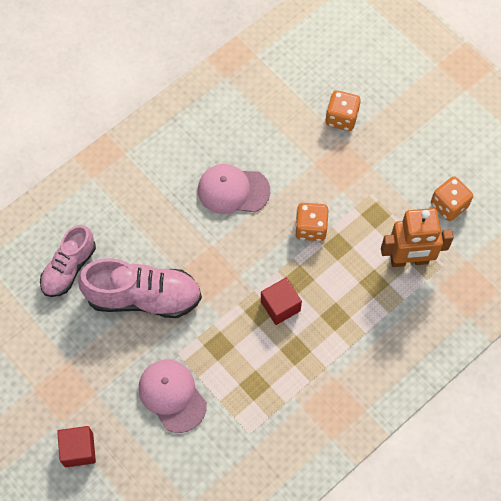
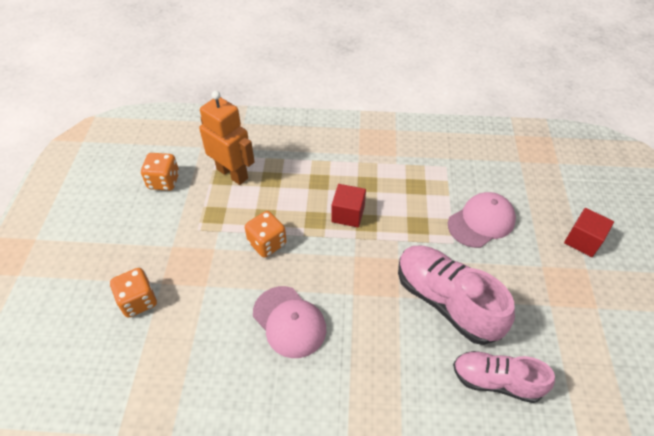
camera: 135 degrees left, 15 degrees down
(69, 268) = (496, 381): pink shoe -> pink shoe turned 150 degrees counterclockwise
(172, 395) = (481, 222): pink cap -> pink cap turned 135 degrees counterclockwise

